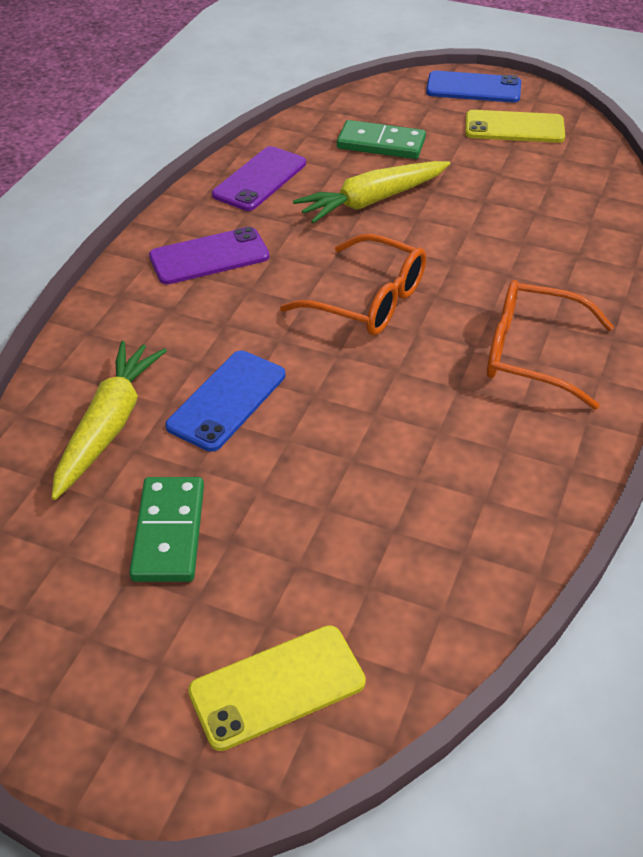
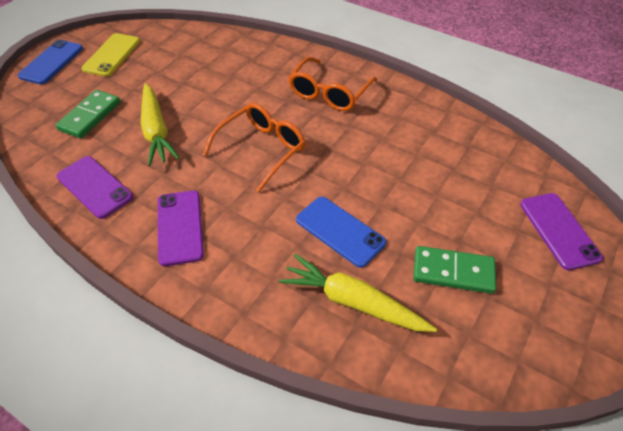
camera: 80 degrees left, 5 degrees up
(277, 687) = (559, 230): yellow phone -> purple phone

